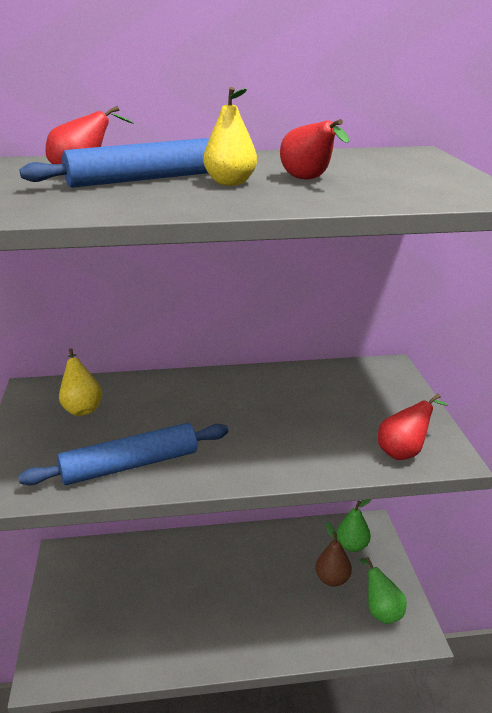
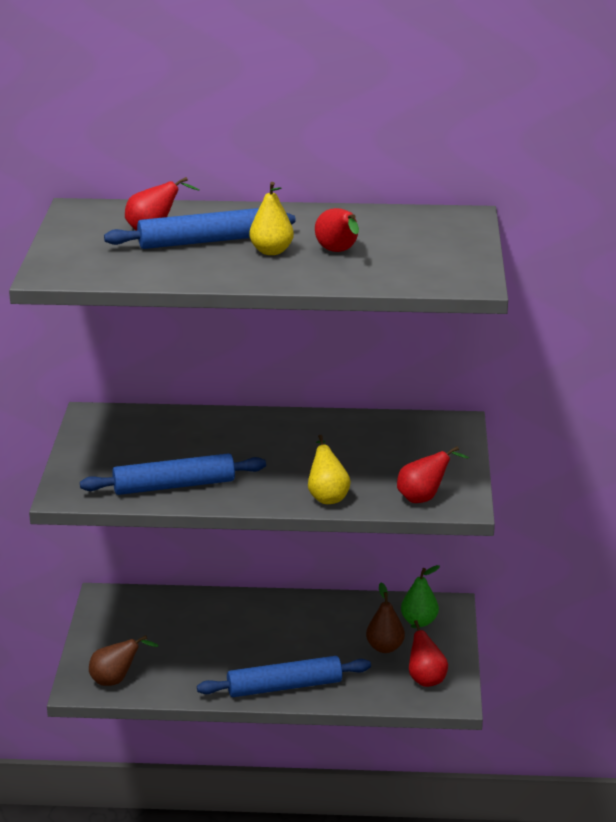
camera: 10 degrees right, 0 degrees up
(81, 659) = (116, 680): none -> brown pear
(82, 408) = (137, 435): yellow pear -> yellow pear (327, 497)
(252, 643) = (284, 687): none -> blue rolling pin
(381, 611) = (425, 678): green pear -> red pear

